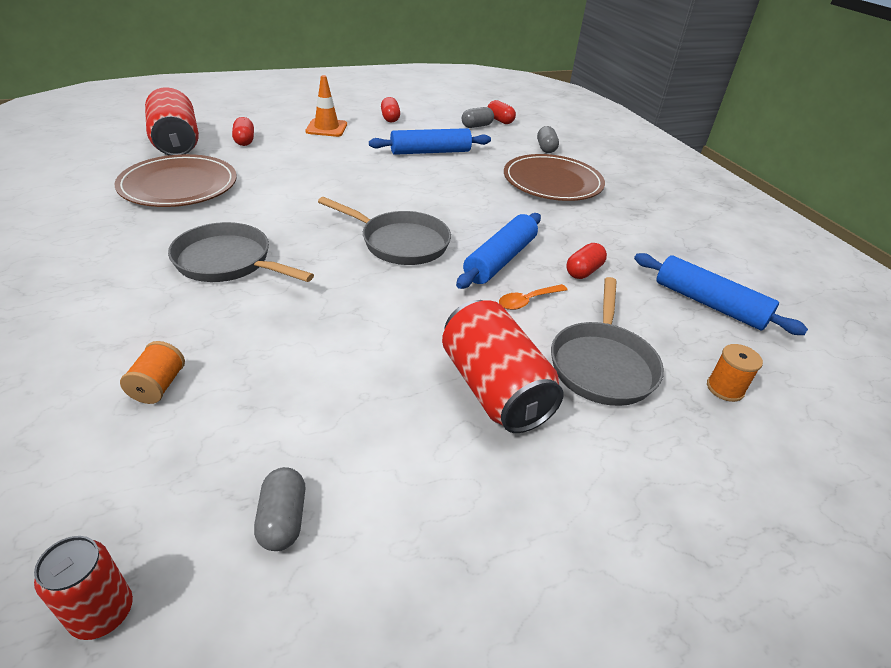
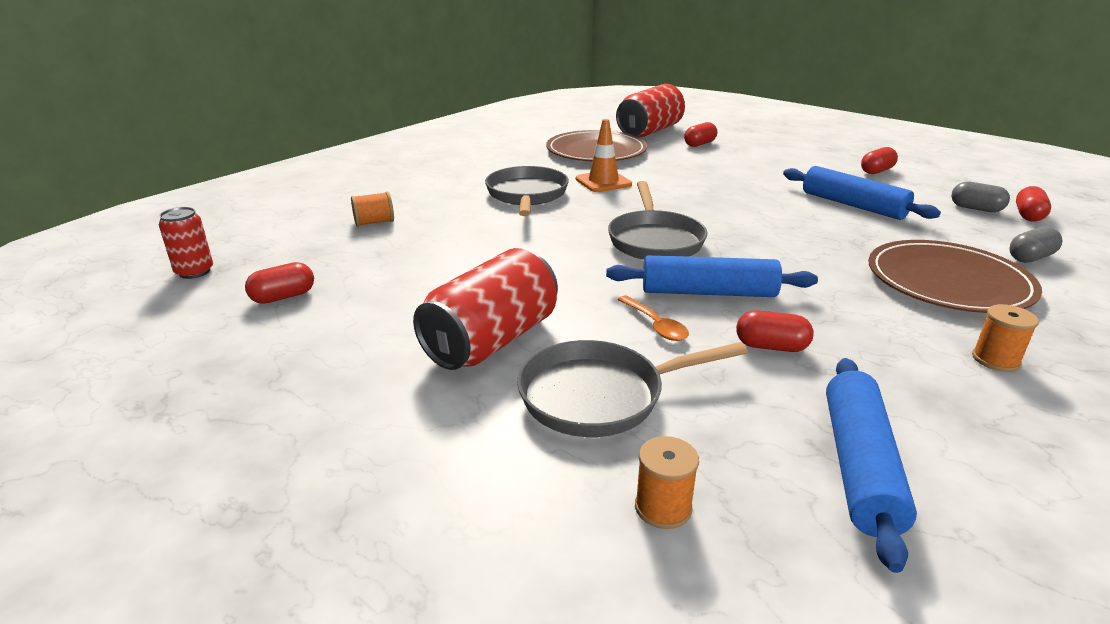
camera: 65 degrees right, 10 degrees down
(283, 519) = (283, 297): grey capsule -> red capsule
(326, 128) = (789, 158): orange traffic cone -> orange traffic cone (603, 182)
(527, 301) = (655, 325): orange spoon -> orange spoon turned 150 degrees counterclockwise
(636, 215) = (995, 359): none -> orange spool

